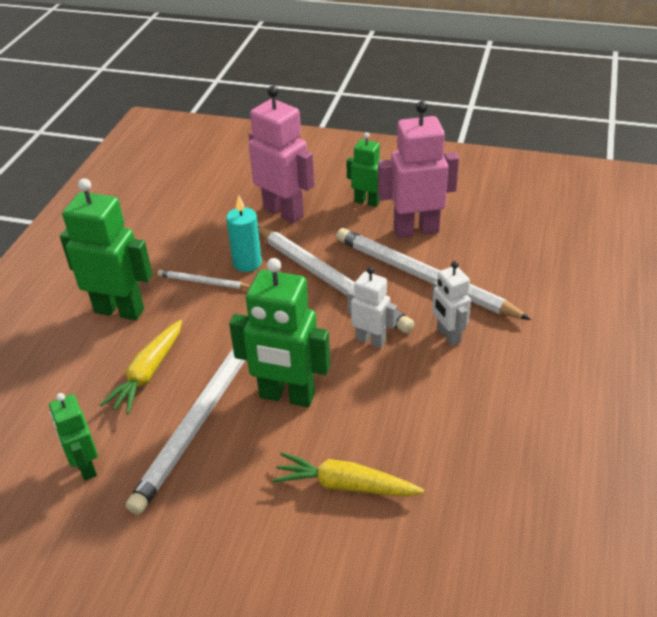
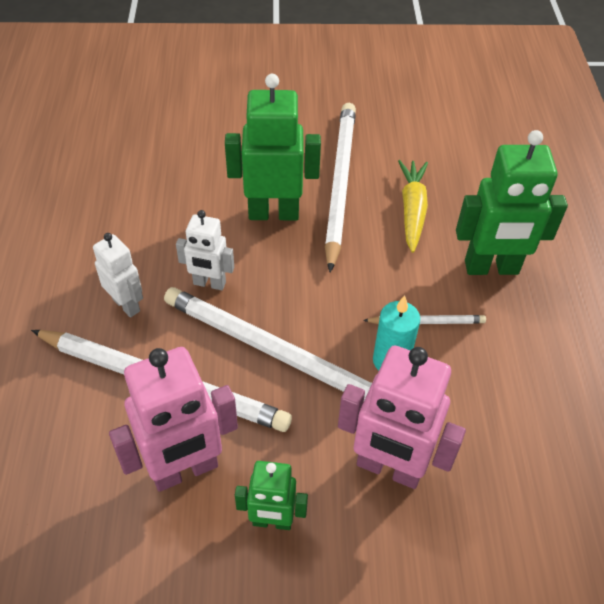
camera: 160 degrees right, 10 degrees up
(86, 467) = (407, 134): green robot -> none
(345, 485) = (200, 156): yellow carrot -> none

